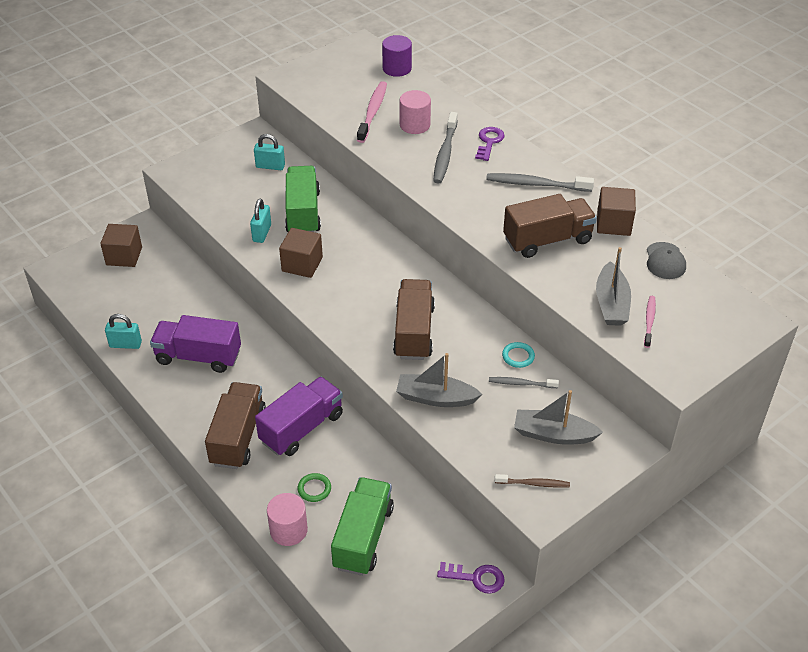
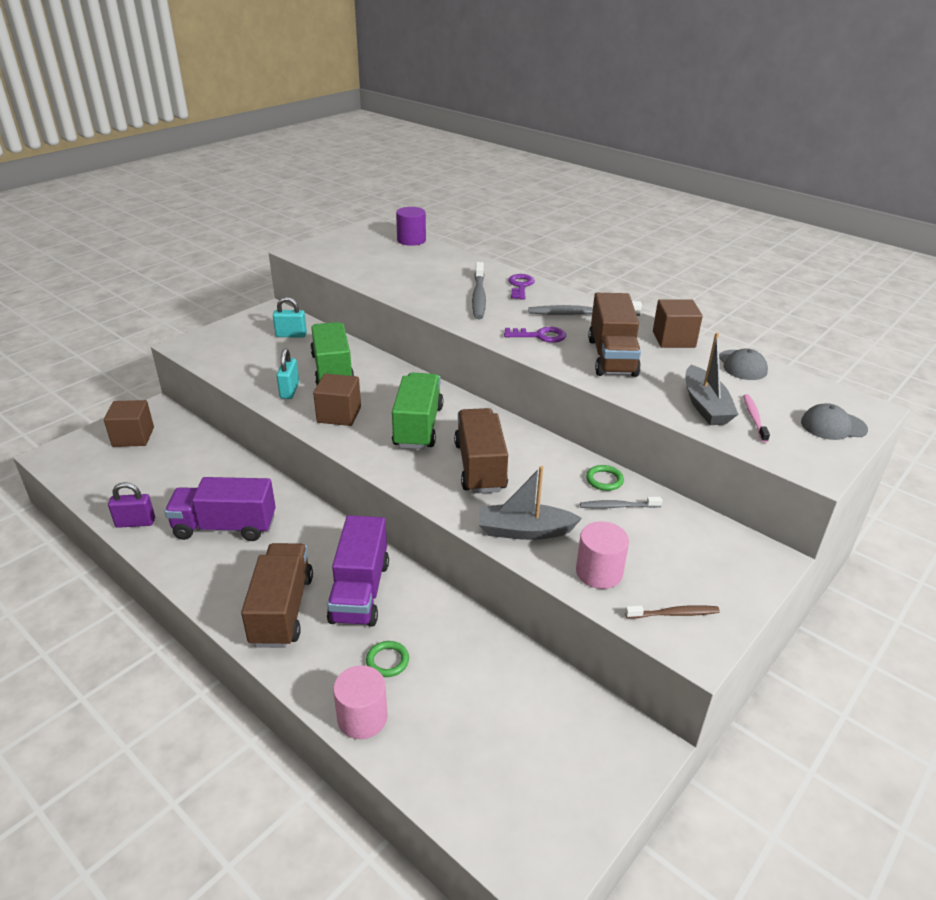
camera: 10 degrees left, 10 degrees down
(125, 344) = (135, 523): turquoise padlock -> purple padlock
(302, 428) = (360, 591): purple truck -> purple truck turned 150 degrees clockwise
(363, 537) = (462, 714): green truck -> green truck (418, 427)
(373, 112) = (395, 271): pink toothbrush -> none
(415, 125) = (441, 278): pink cylinder -> pink cylinder (599, 572)
(476, 578) = (620, 748): purple key -> purple key (540, 336)
(518, 356) = (604, 480): turquoise ring -> green ring
(547, 240) = (611, 357): brown truck -> brown truck turned 120 degrees clockwise
(553, 434) = (675, 556): grey boat -> none
(716, 336) = (833, 426): none -> grey cap

